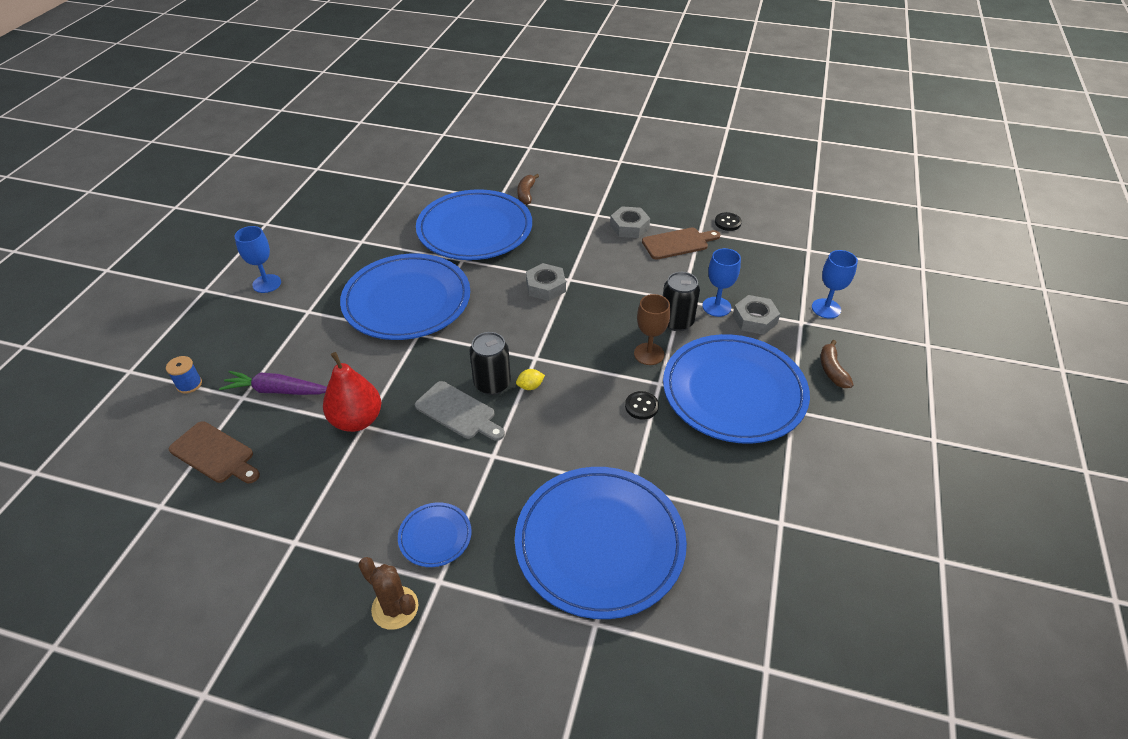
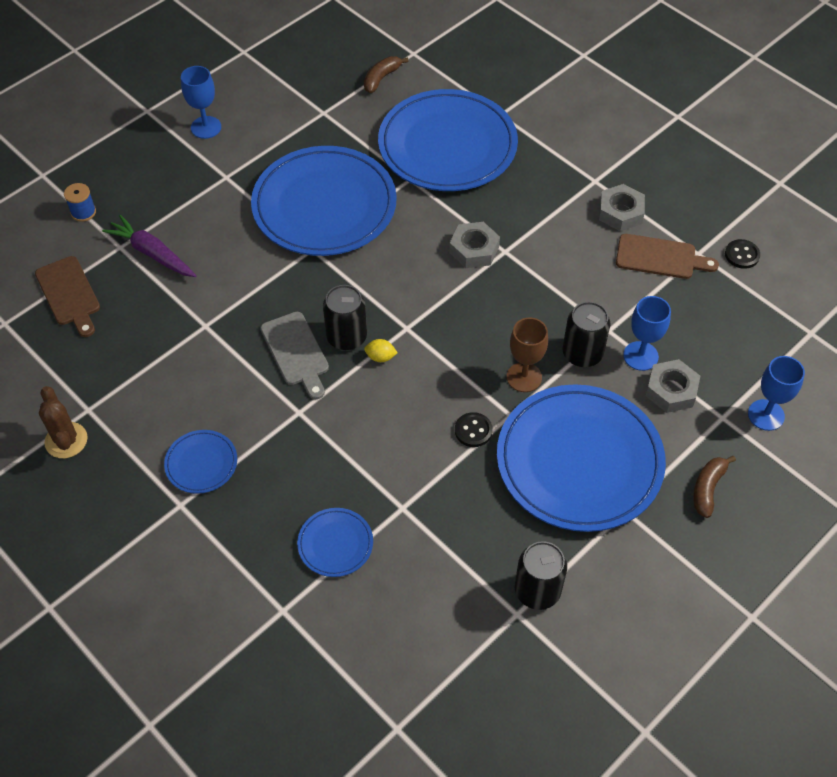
camera: 30 degrees right, 10 degrees up
(357, 420) = (202, 317): red pear -> none
(395, 608) = (132, 509): brown cactus -> brown cactus (66, 440)
(526, 194) = (535, 120): brown banana -> brown banana (381, 78)
(599, 543) = (335, 544): blue plate -> blue plate, size x0.43
(781, 497) = (537, 590): none -> black can

